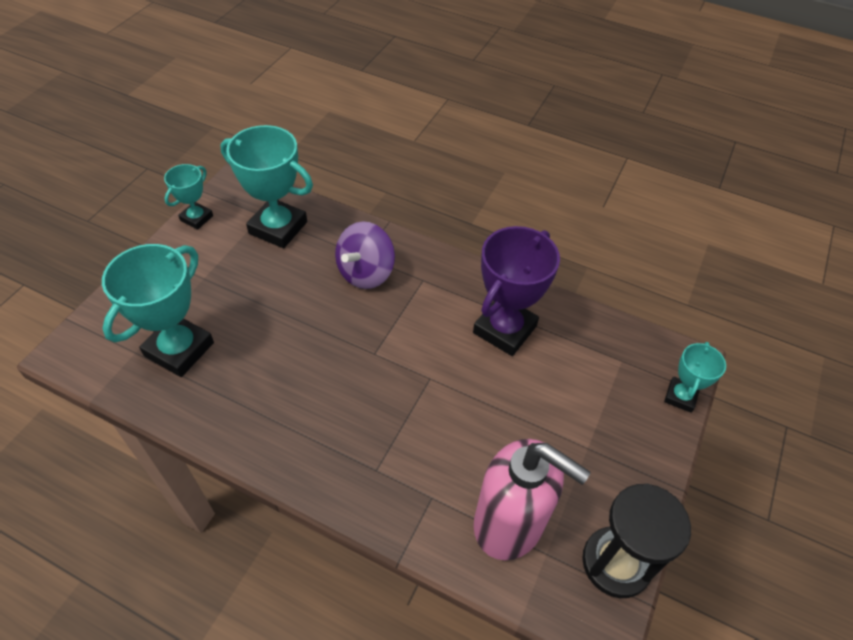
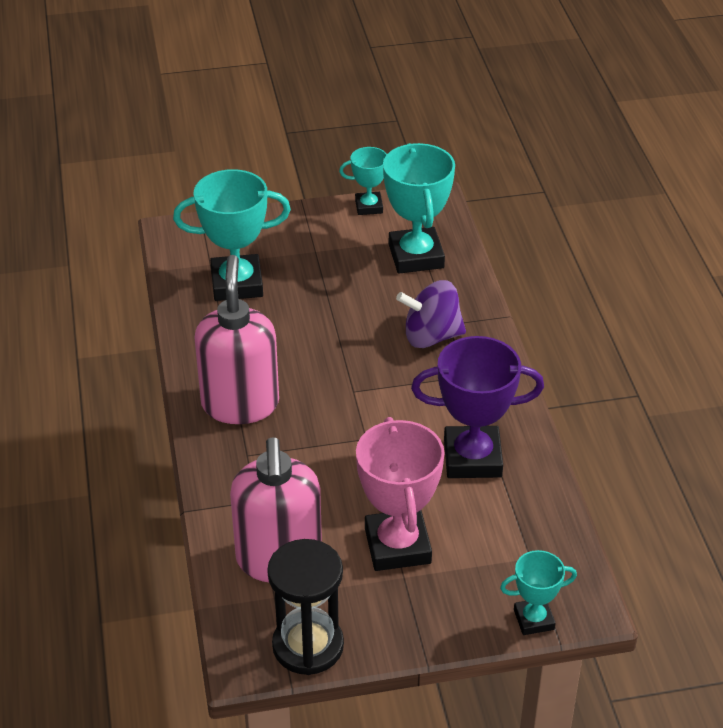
camera: 55 degrees right, 10 degrees down
(315, 437) = (240, 404): none -> pink soap dispenser
(554, 431) = (397, 546): none -> pink trophy

